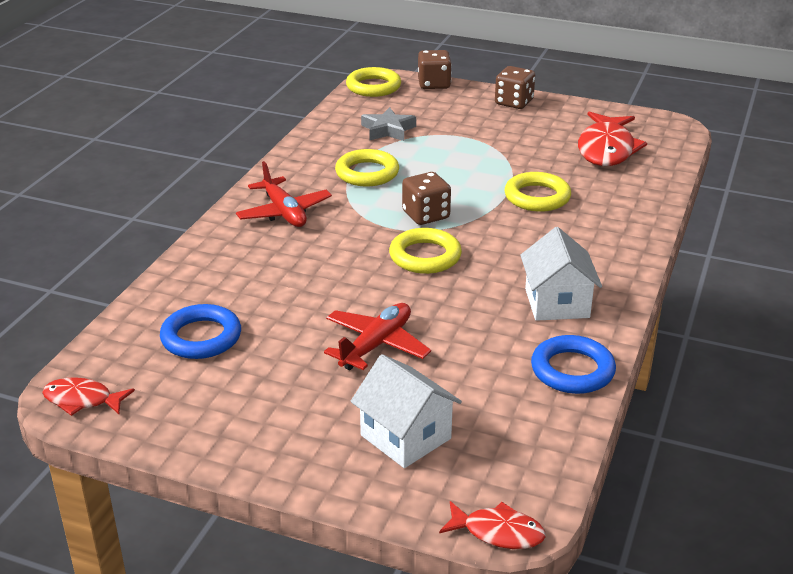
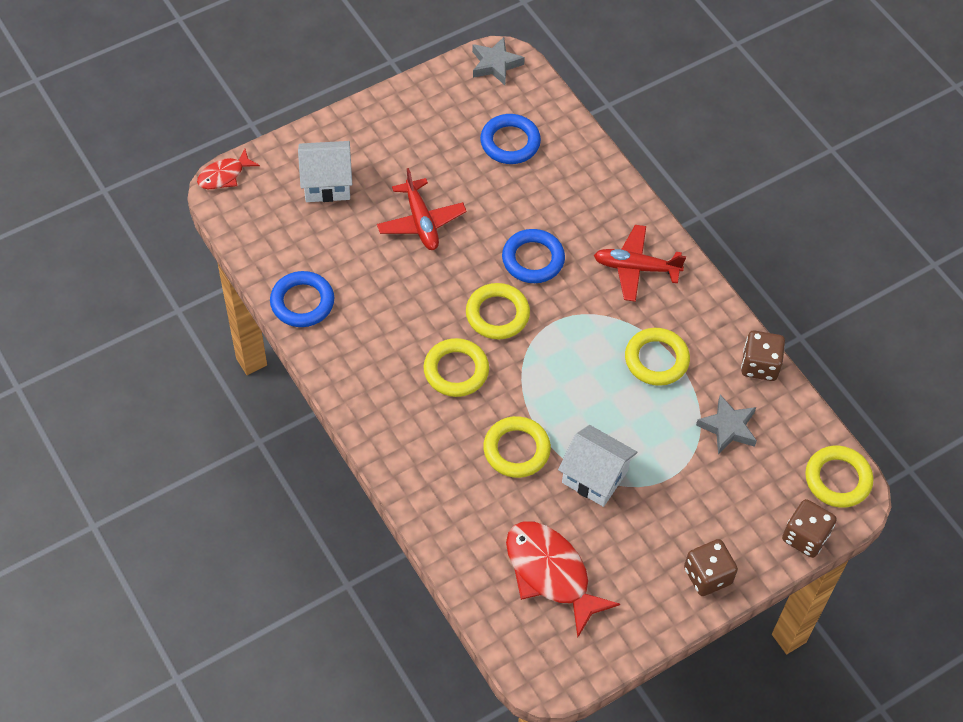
camera: 125 degrees right, 25 degrees up
(82, 400) = (495, 64): red fish -> grey star
(339, 263) = (533, 259): none -> blue ring
(426, 215) = (554, 354): brown dice -> brown dice (759, 365)
(511, 252) = (456, 370): none -> yellow ring
(557, 303) = (372, 349): white house -> white house (595, 477)

